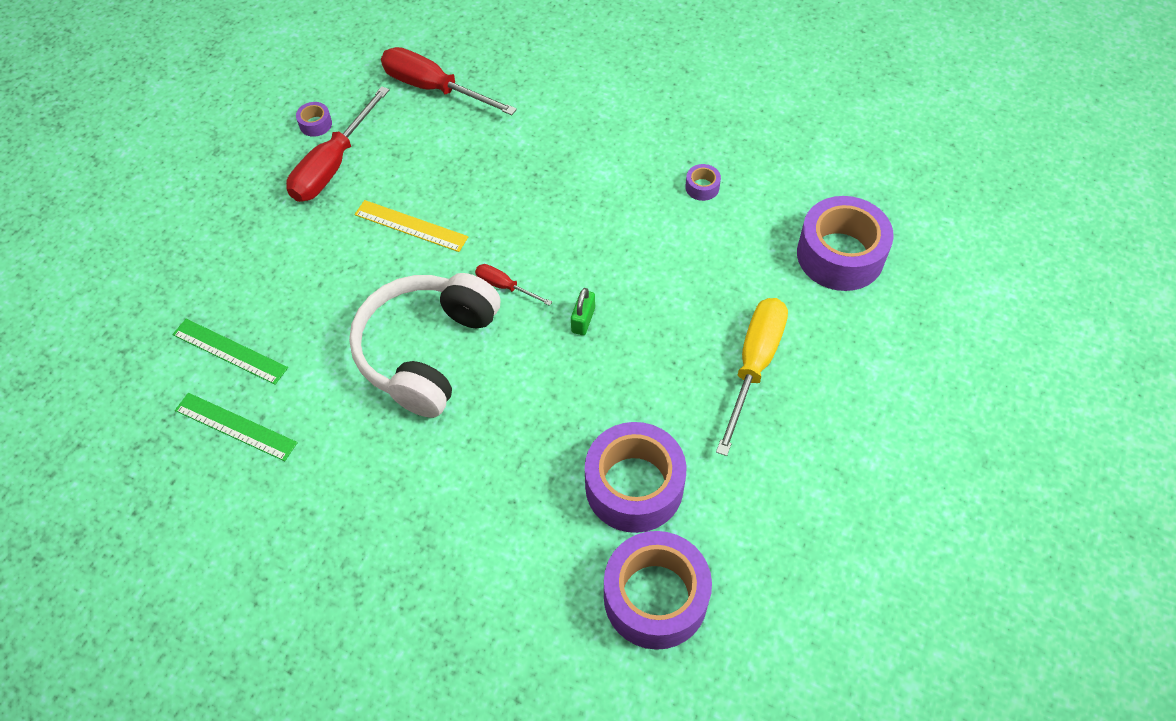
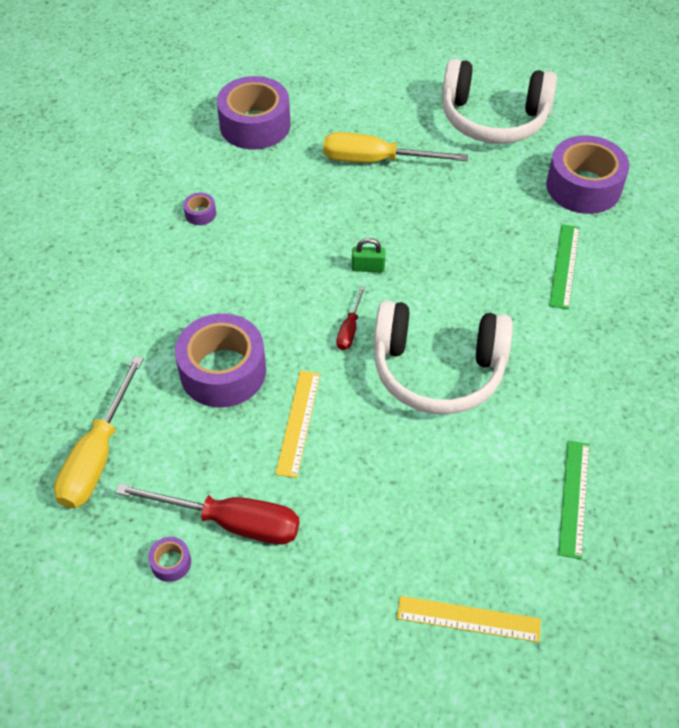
camera: 105 degrees left, 5 degrees down
(169, 308) = (468, 618): none -> yellow ruler
(230, 351) = (497, 535): green ruler -> green ruler (564, 266)
(434, 88) = (97, 455): red screwdriver -> yellow screwdriver
(634, 486) = (506, 211): purple tape -> purple tape (223, 371)
(813, 526) = (493, 118): none -> white headphones

